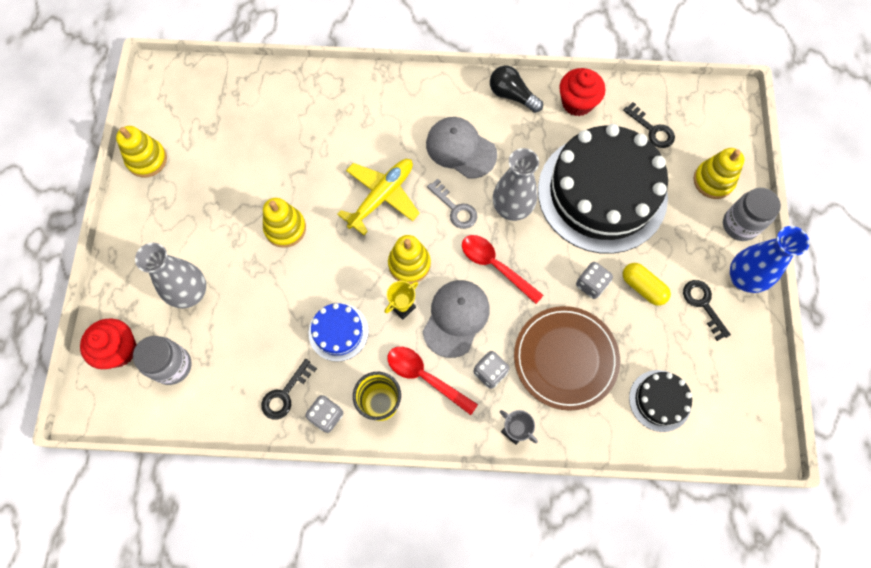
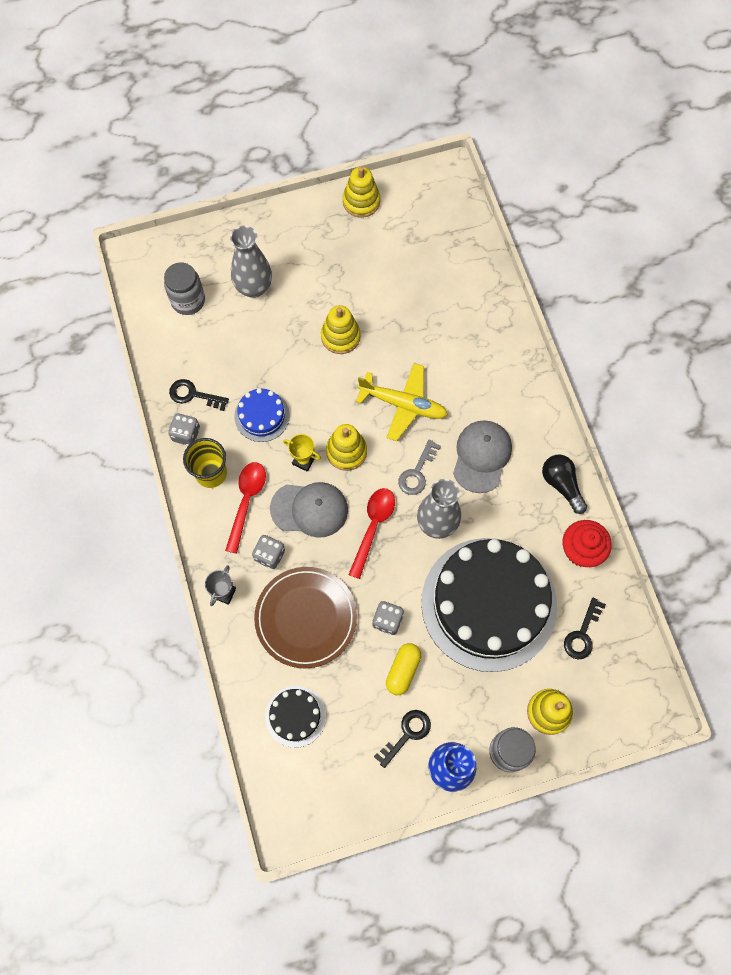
camera: 70 degrees right, 0 degrees up
(119, 350) = (187, 256): red cupcake -> none
(512, 95) = (561, 485): black light bulb -> black light bulb turned 45 degrees counterclockwise

